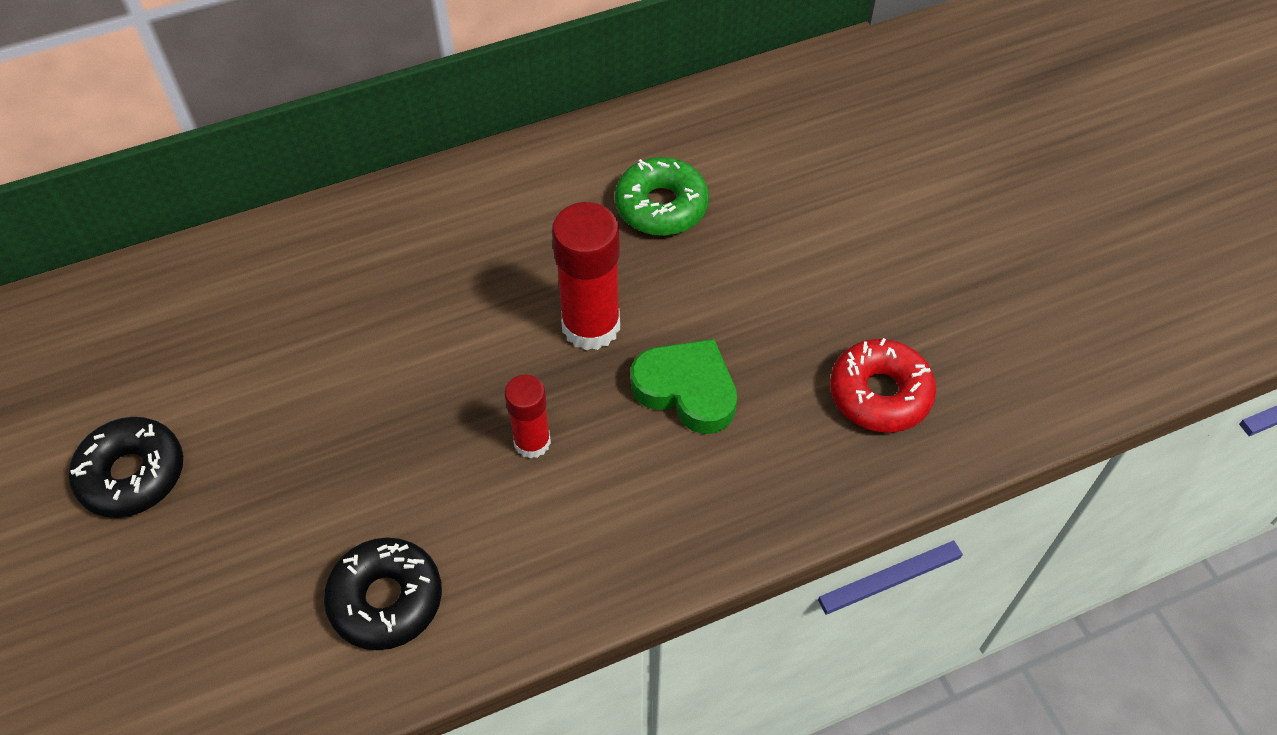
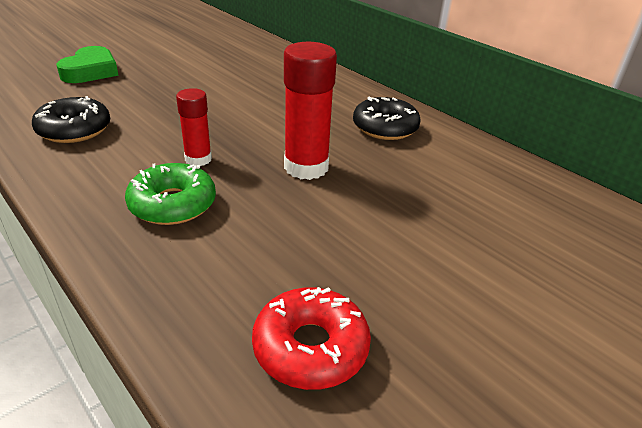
camera: 70 degrees right, 20 degrees down
(132, 474) = (153, 60): black donut -> black donut (385, 128)
(661, 206) = (438, 181): green donut -> green donut (173, 204)
(687, 390) = (266, 218): green heart -> green heart (91, 71)

